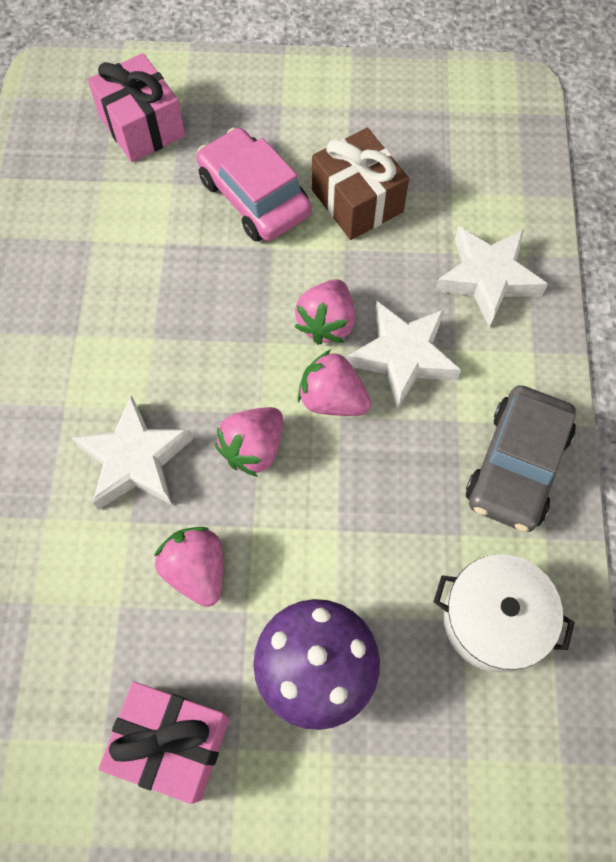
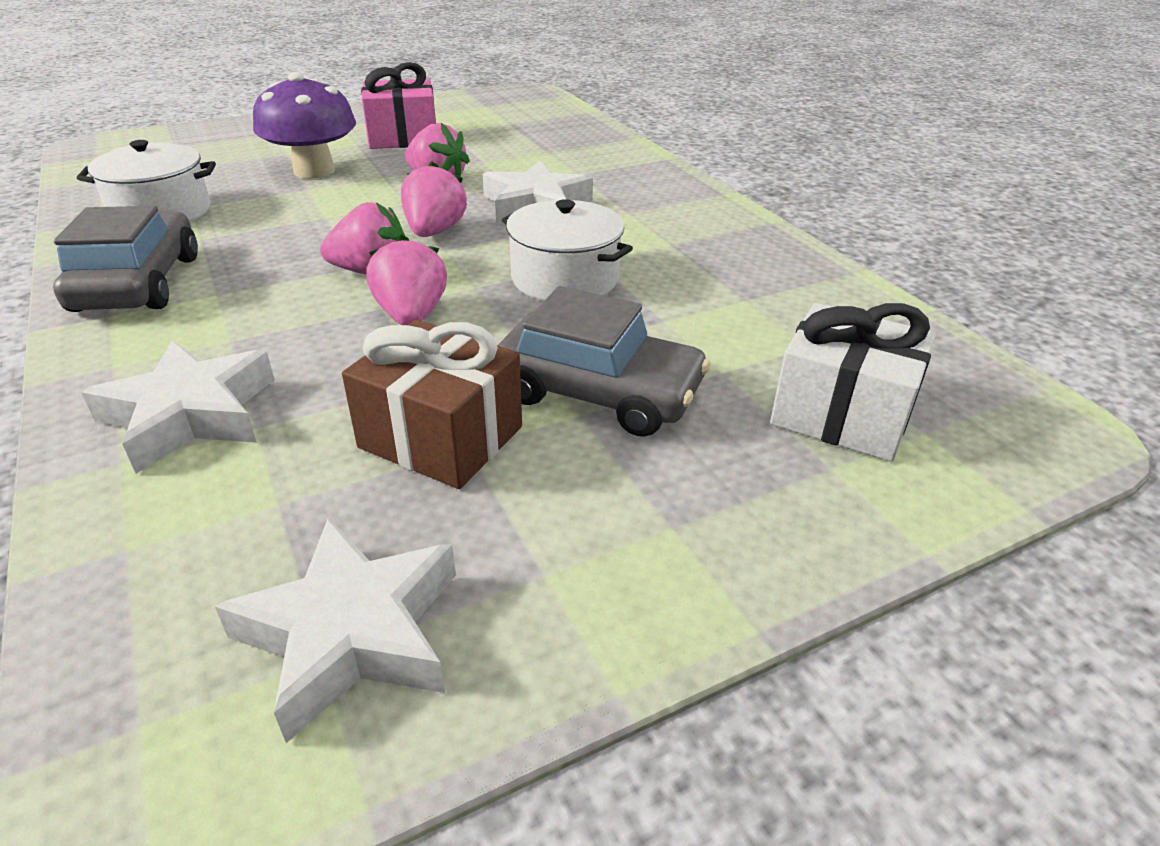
camera: 150 degrees right, 30 degrees down
(142, 126) = (841, 414): pink gift -> white gift
(194, 322) = (565, 278): none -> white pot
(254, 197) = (599, 392): pink car -> grey car
(403, 356) = (299, 317): white star -> white star (351, 633)

